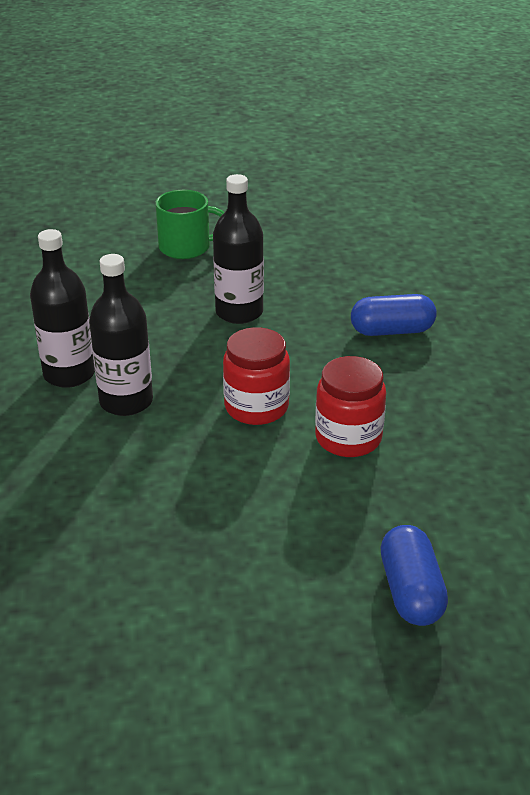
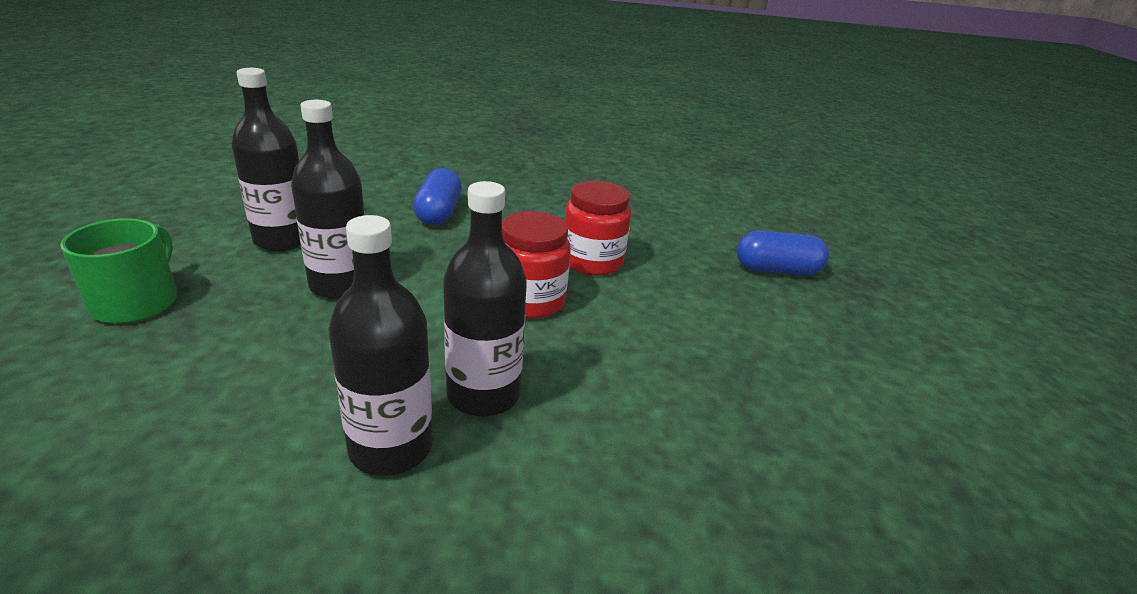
camera: 85 degrees left, 5 degrees down
(292, 270) = (282, 240): none -> black bottle

